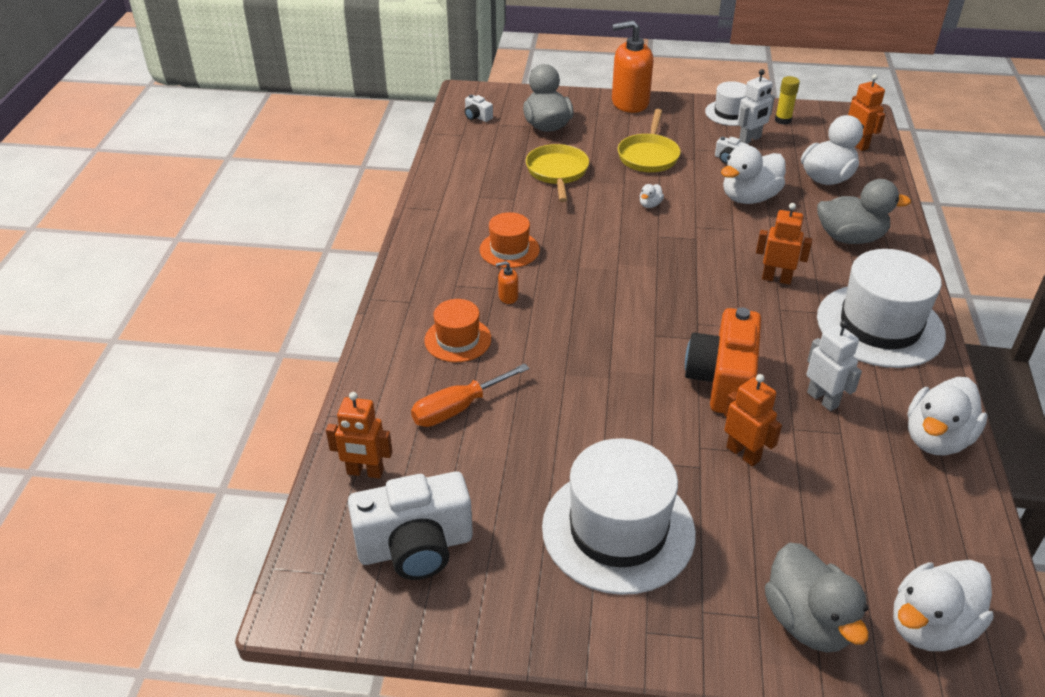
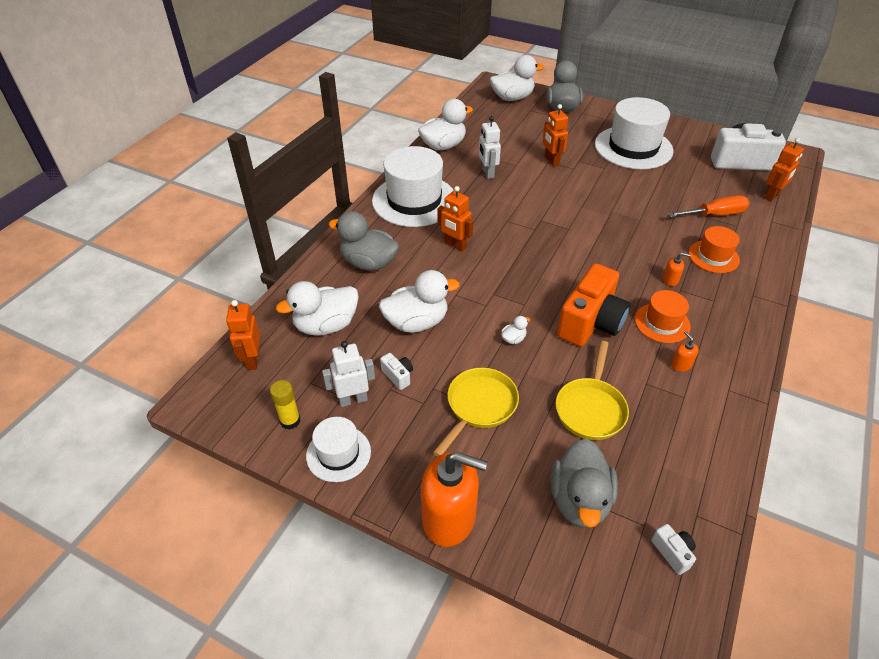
camera: 160 degrees left, 5 degrees up
(365, 472) = (772, 196): orange robot -> orange robot turned 105 degrees clockwise
(485, 218) = (680, 365): none -> orange soap dispenser
(722, 380) = (540, 194): orange camera -> orange camera (590, 322)

